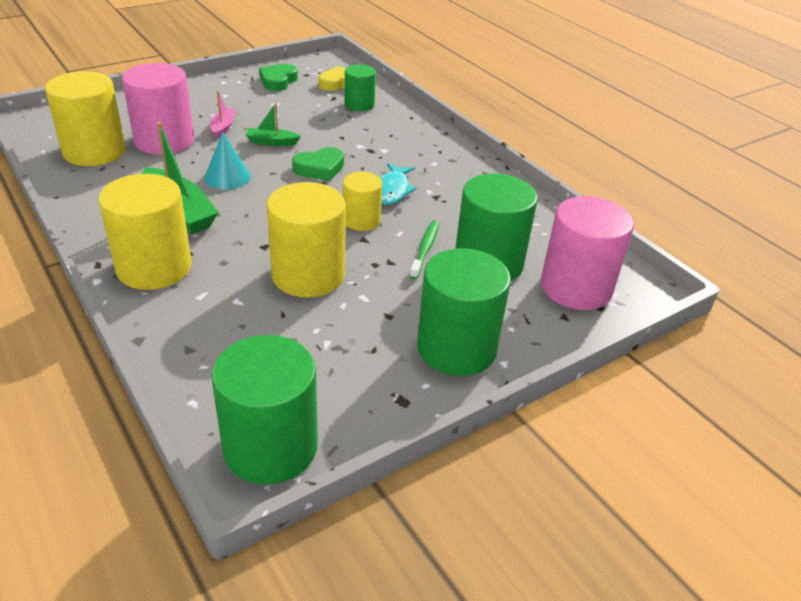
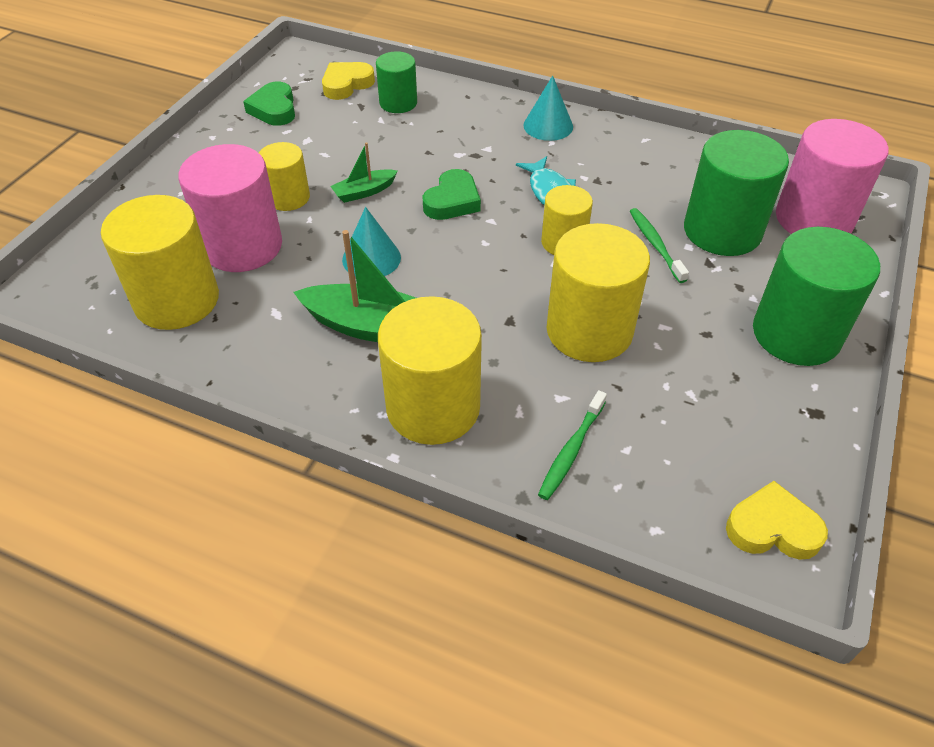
camera: 30 degrees left, 10 degrees up
(202, 332) = (571, 451): none -> green toothbrush
(223, 127) = (288, 197): pink boat -> yellow cylinder
(270, 447) = (772, 528): green cylinder -> yellow heart
(444, 153) = (548, 126): none -> turquoise cone

